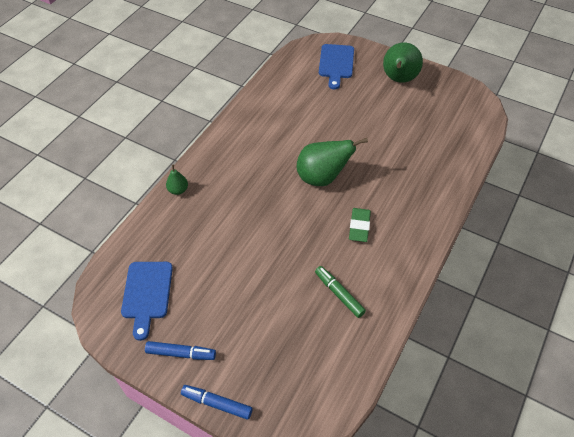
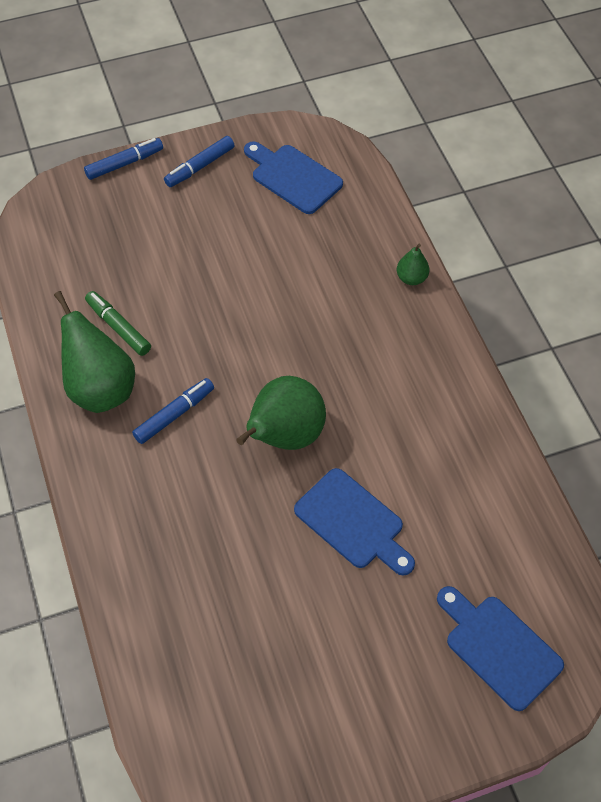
camera: 130 degrees right, 5 degrees up
(336, 129) = (353, 522): none -> blue cutting board
(339, 294) = (118, 327): green marker -> green marker turned 135 degrees counterclockwise
(359, 226) = (174, 415): green eraser -> blue marker
(399, 79) = (376, 712): green pear -> green pear (100, 388)

